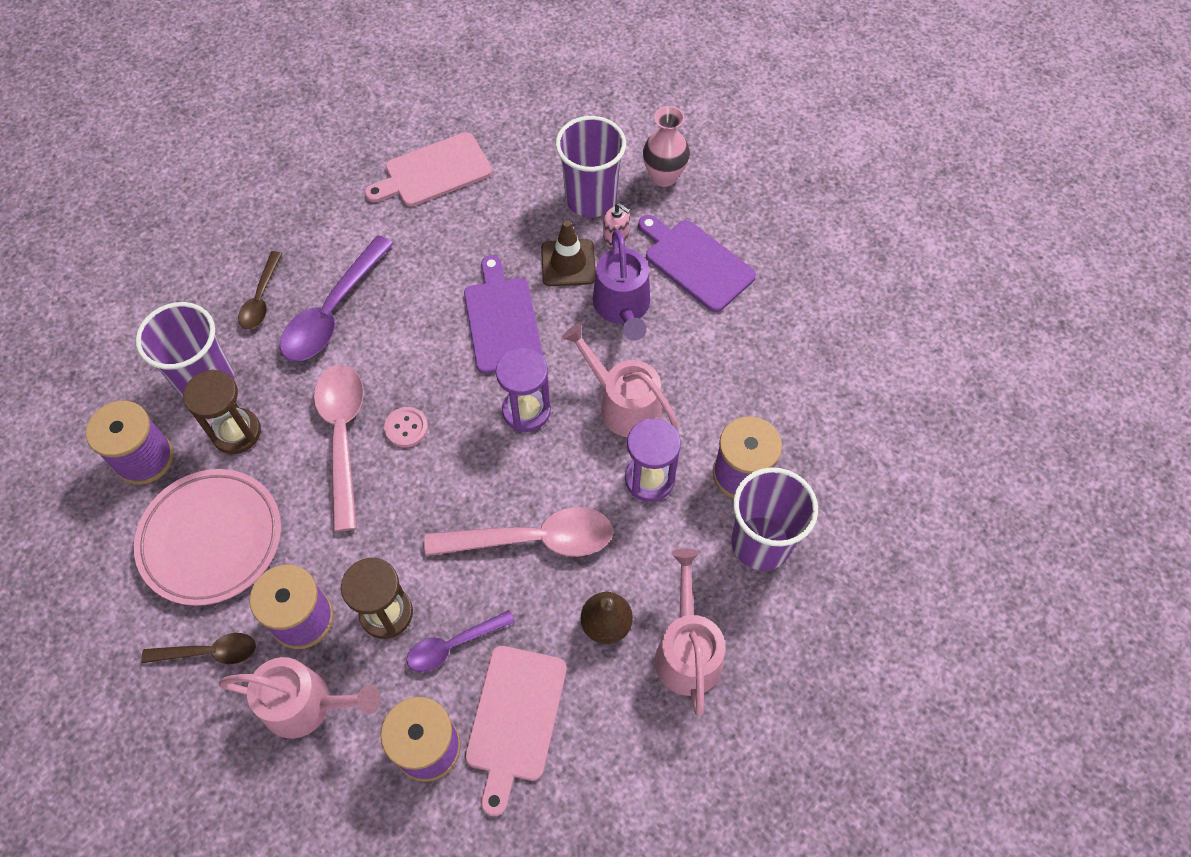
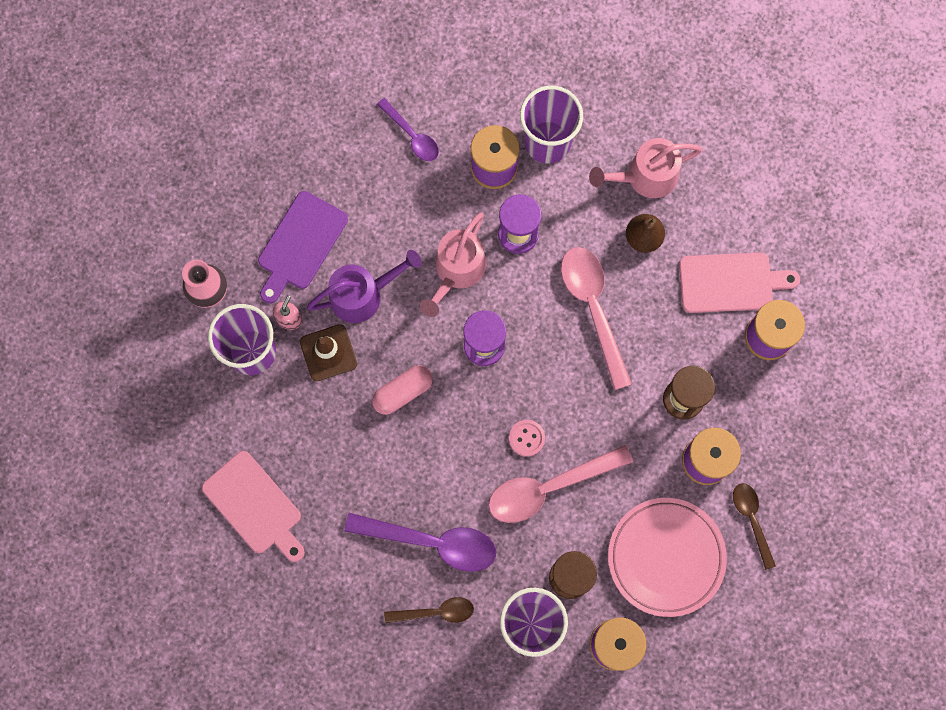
camera: 105 degrees left, 15 degrees up
(307, 704) = (766, 432): pink watering can -> none
(453, 645) = (692, 342): purple spoon -> purple spoon (412, 135)
(502, 321) = (403, 392): purple cutting board -> pink capsule

